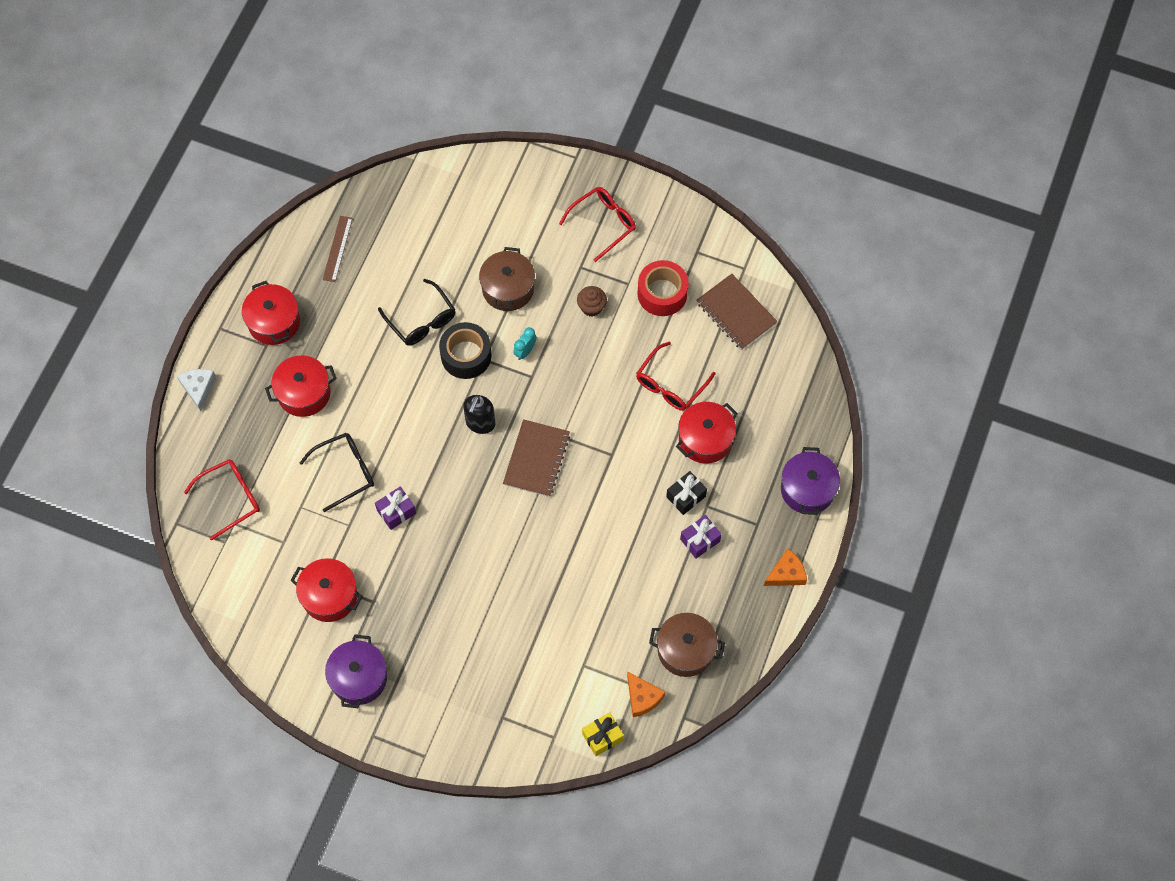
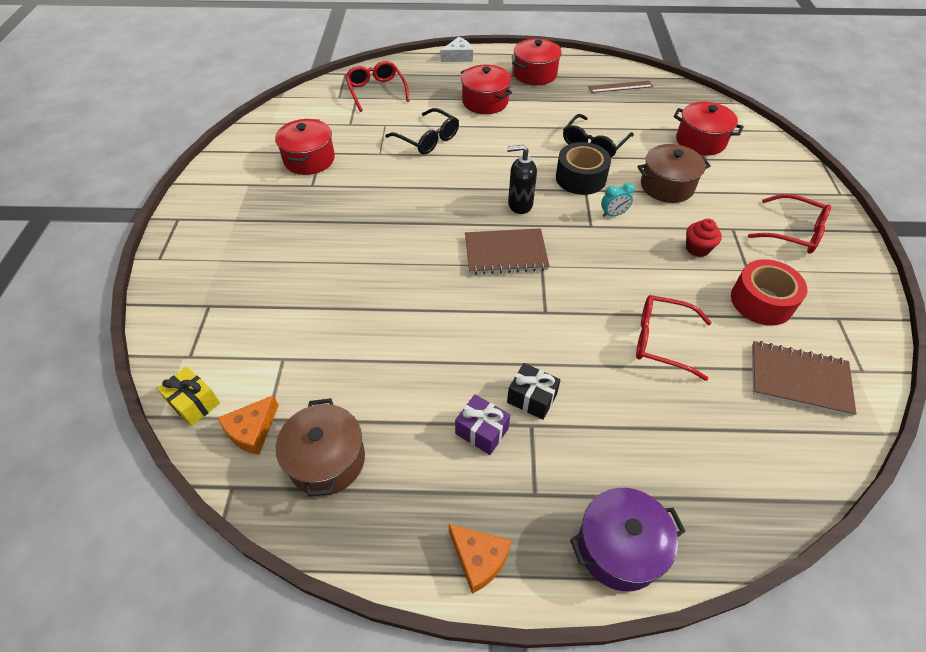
camera: 70 degrees right, 15 degrees down
(231, 498) = (376, 91): red glasses -> red glasses turned 150 degrees counterclockwise
(359, 678) = (234, 195): purple pot -> none
(396, 512) = (404, 176): purple gift -> none
(525, 351) = (613, 214): turquoise clock -> turquoise clock turned 150 degrees clockwise
(591, 307) = (697, 248): brown cupcake -> red cupcake
(705, 439) = (616, 396): red pot -> red pot (700, 141)
(736, 313) = (799, 379): brown notebook -> brown notebook turned 75 degrees clockwise

